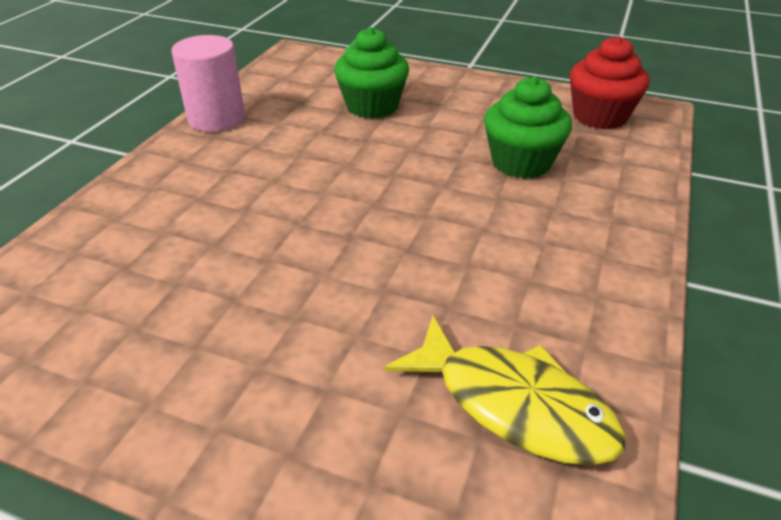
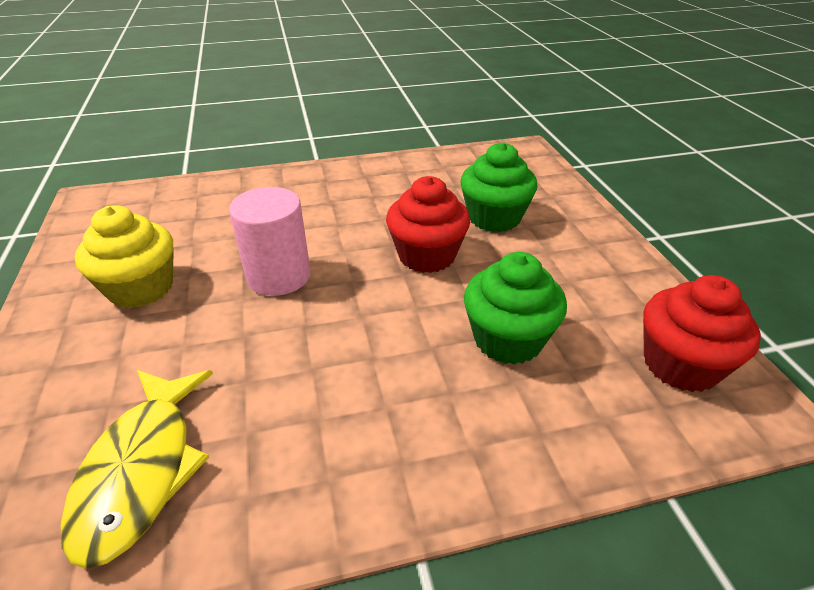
camera: 55 degrees right, 0 degrees up
(216, 118) = (389, 166): pink cylinder -> pink cylinder (279, 276)
(218, 344) = (141, 288): none -> yellow cupcake
(383, 154) = (427, 255): none -> red cupcake

